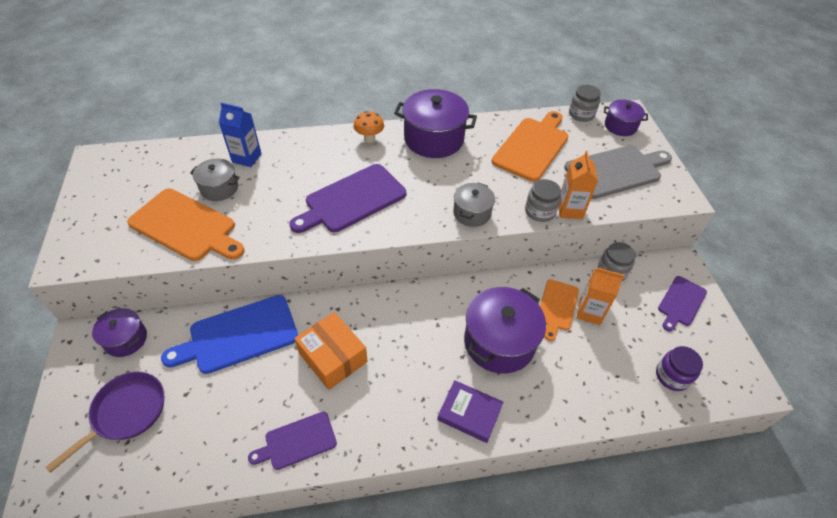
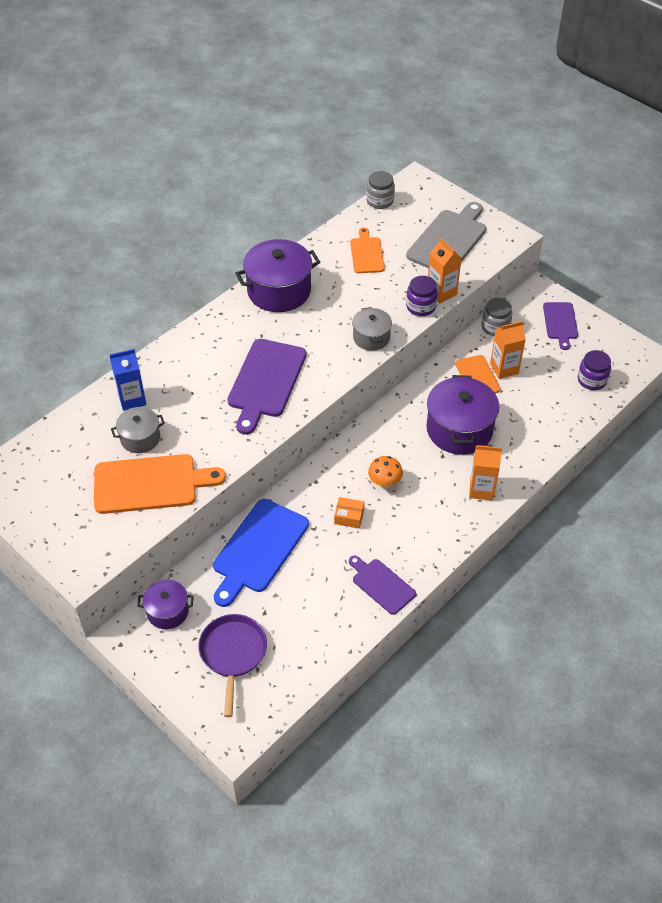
camera: 35 degrees left, 0 degrees up
(297, 441) = (381, 585): purple cutting board -> purple cutting board turned 105 degrees clockwise
(333, 357) = (349, 517): orange box -> orange box, size x0.51
(369, 139) = (223, 321): orange mushroom -> orange mushroom (384, 483)
(469, 413) = (481, 489): purple book -> orange carton
(532, 147) = (367, 253): orange cutting board -> orange cutting board, size x0.59
(540, 211) = (421, 307): grey jar -> purple jar
(620, 126) = (420, 196): purple pot -> none

